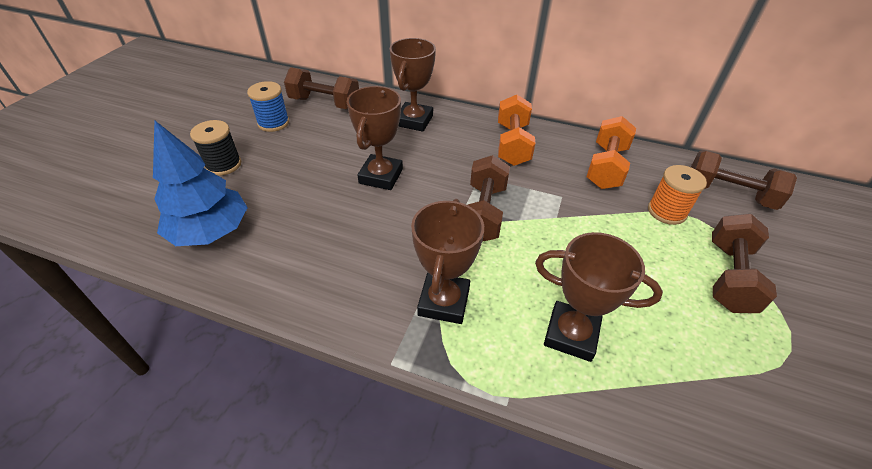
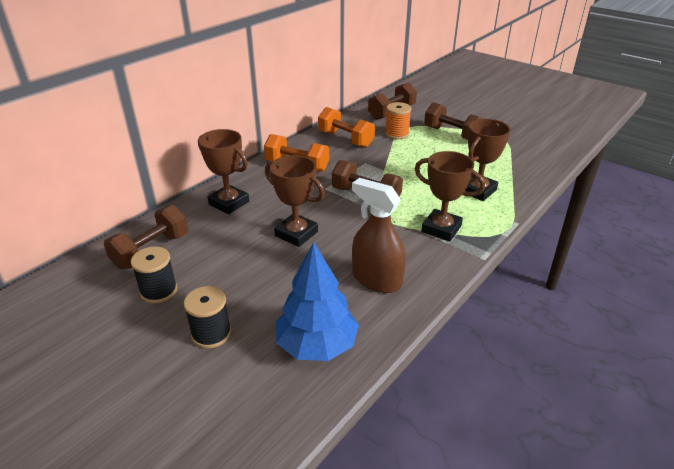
camera: 70 degrees left, 10 degrees down
(273, 123) = (159, 291): blue spool -> black spool
(319, 255) = (376, 279): none -> brown spray bottle

